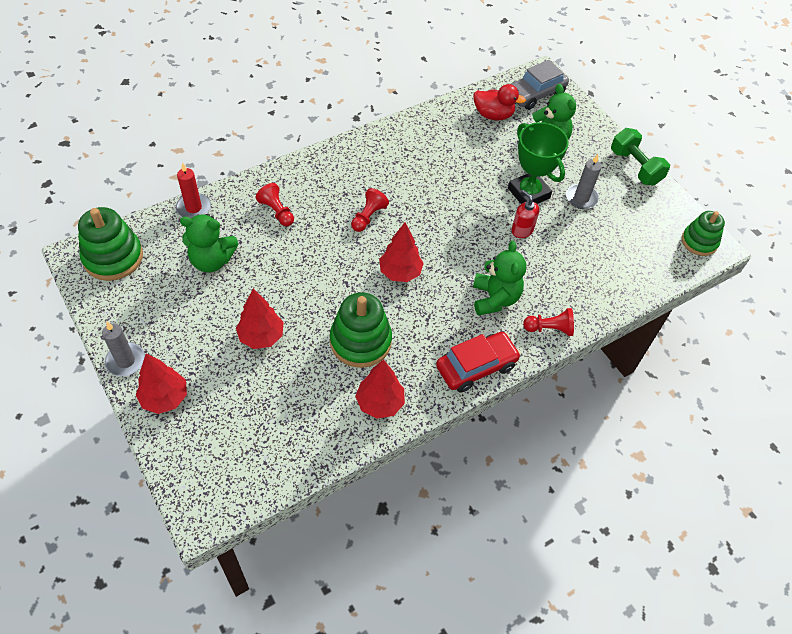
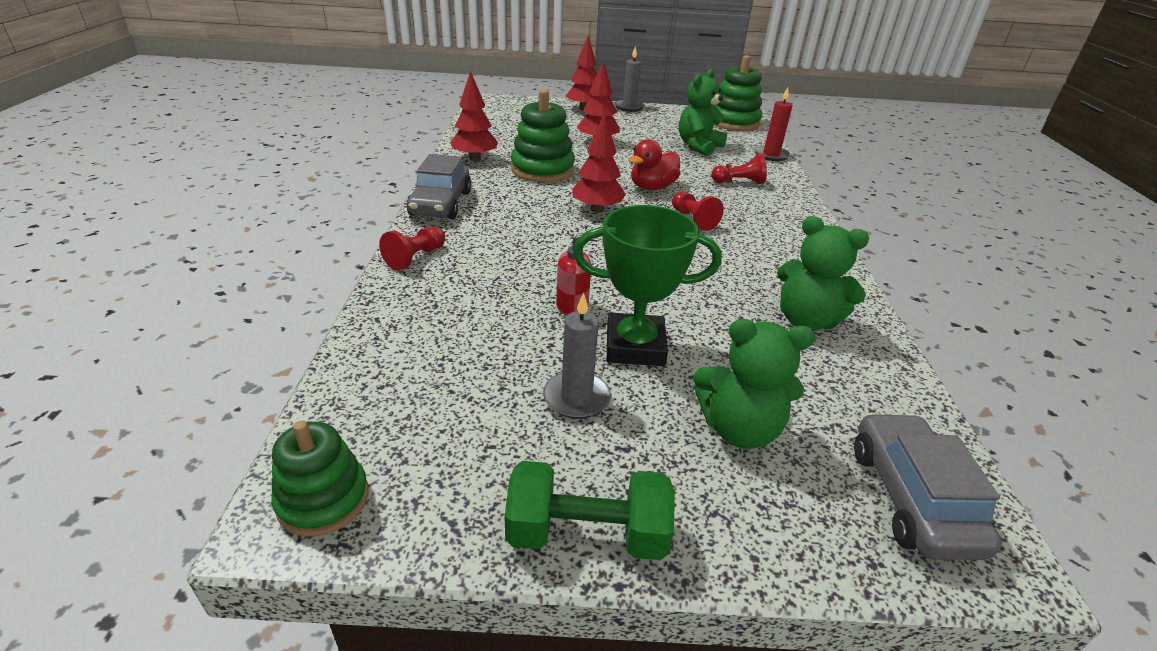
camera: 125 degrees right, 20 degrees down
(476, 367) = (441, 203): red car -> grey car
(493, 115) = (853, 399): red duck -> red duck (652, 187)
(494, 298) = (498, 243): green teddy bear -> green teddy bear (806, 320)

